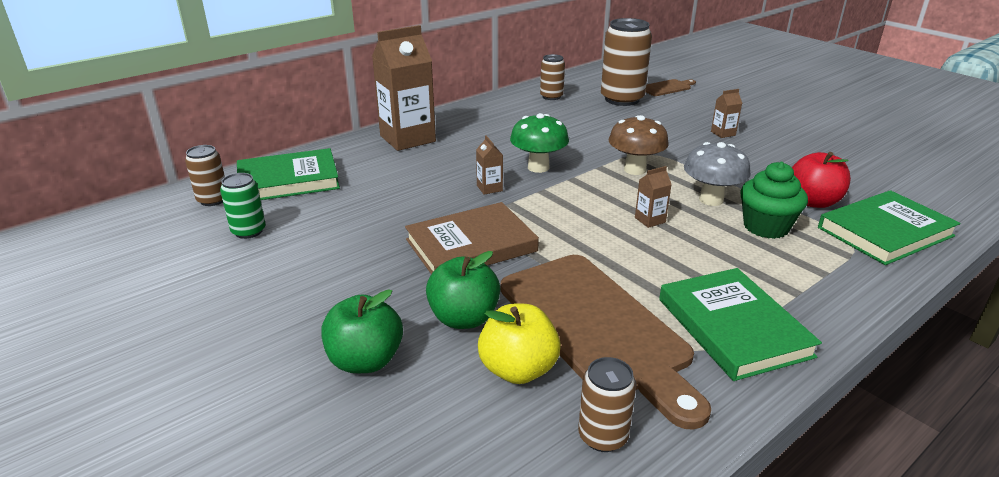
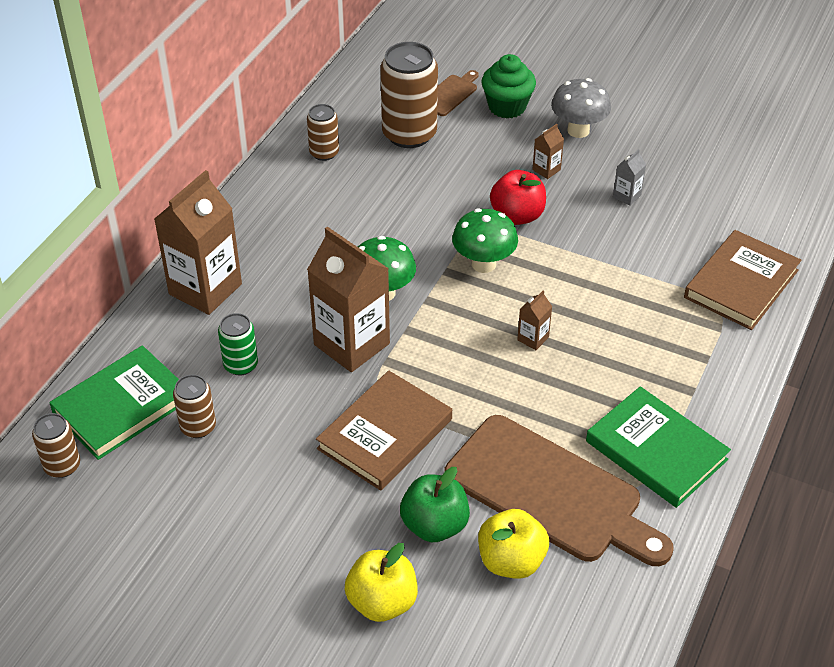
camera: 25 degrees left, 15 degrees up
(249, 231) = (145, 496): green can -> green can (241, 365)
(365, 361) = (382, 602): green apple -> yellow apple
(489, 188) = (351, 344): brown carton -> brown carton, size x2.37
(603, 436) = (605, 596): brown can -> brown can (198, 427)
(635, 170) = (483, 264): brown mushroom -> green mushroom
(711, 200) = (576, 288): grey mushroom -> grey mushroom (578, 130)
(766, 227) = (639, 312): green cupcake -> green cupcake (507, 107)
(789, 159) = (626, 196): none -> grey carton
(813, 202) = (669, 260): red apple -> red apple (517, 216)
(885, 232) = (741, 284): green book -> brown book

